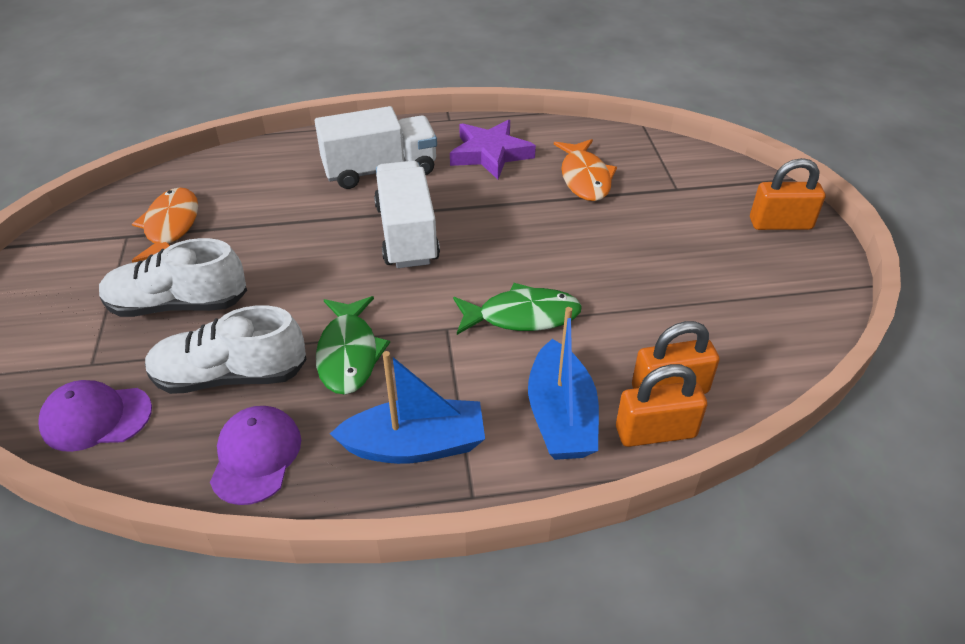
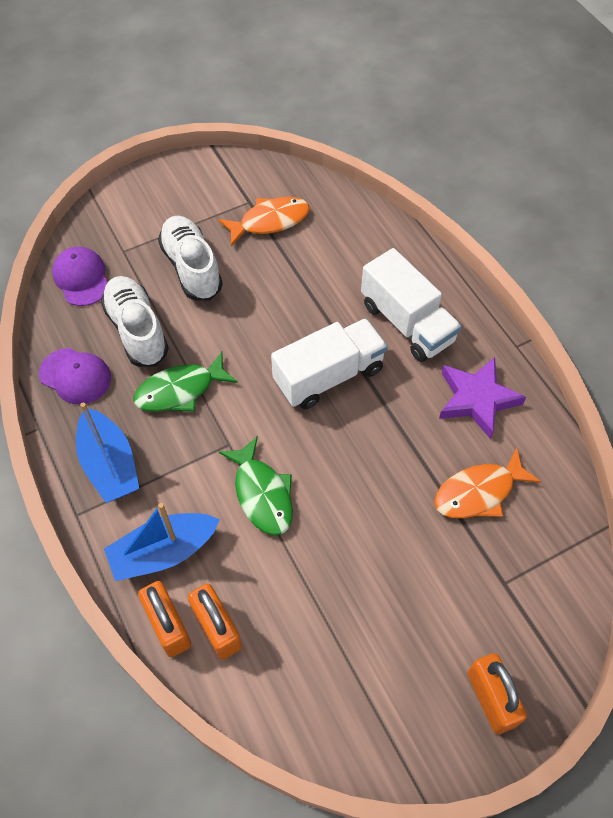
camera: 70 degrees right, 15 degrees up
(256, 456) = (75, 376): purple cap -> purple cap turned 45 degrees clockwise

